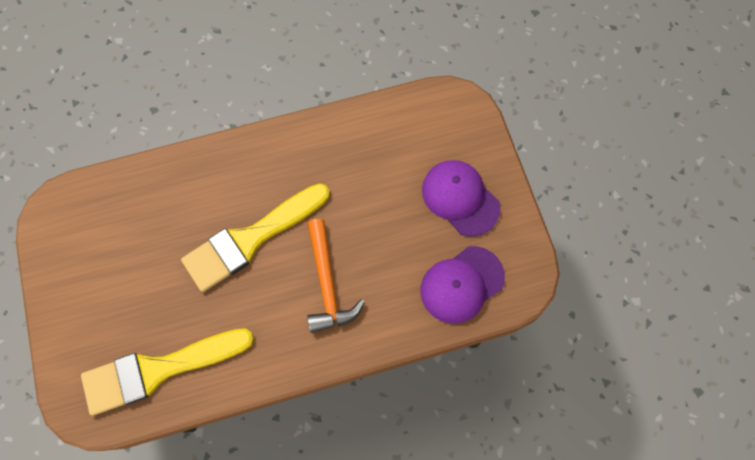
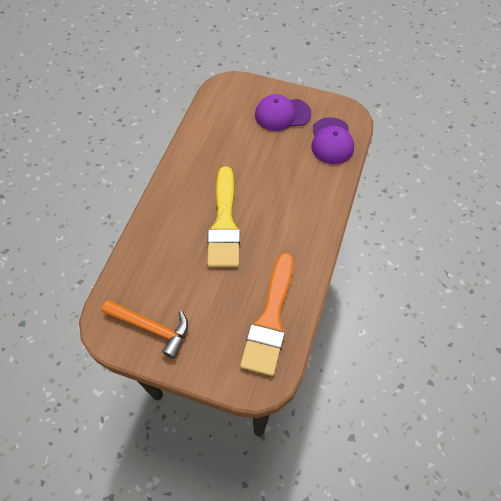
camera: 55 degrees left, 10 degrees down
(158, 369) = (270, 319): yellow brush -> orange brush
(327, 284) = (283, 200): orange hammer -> orange hammer (152, 327)

